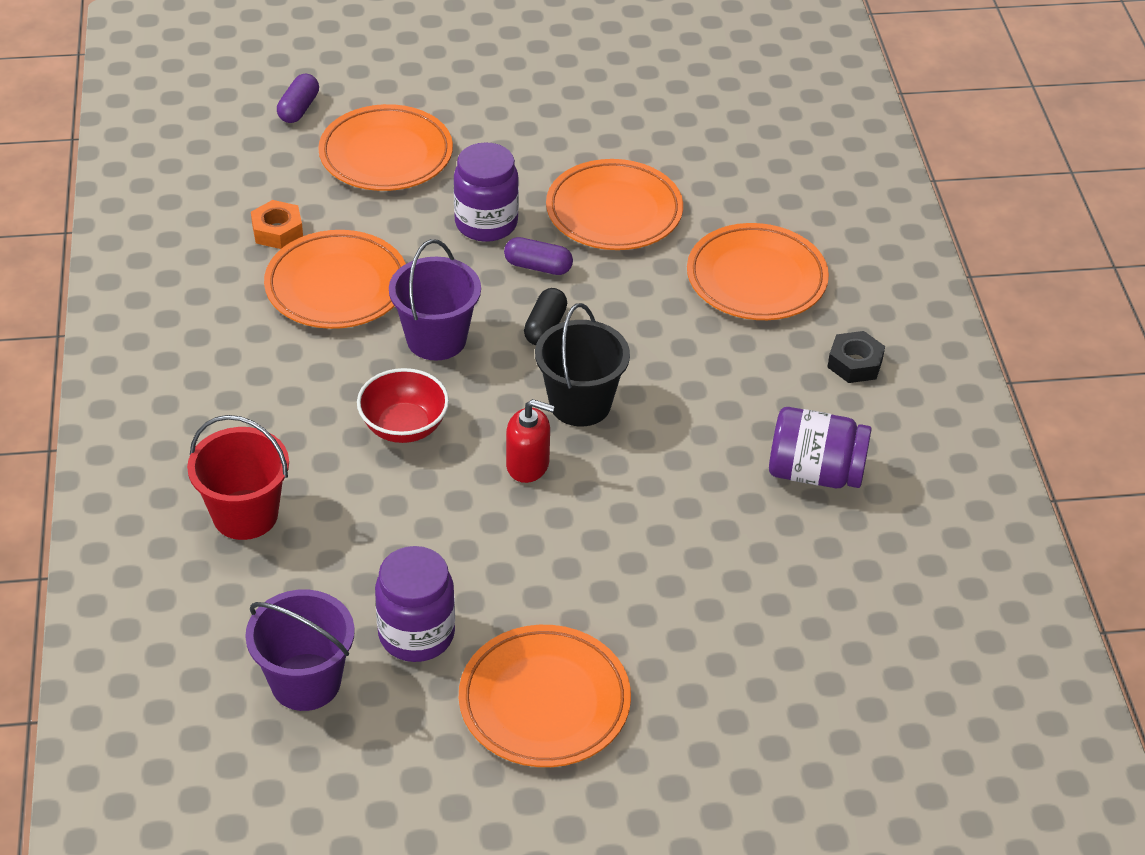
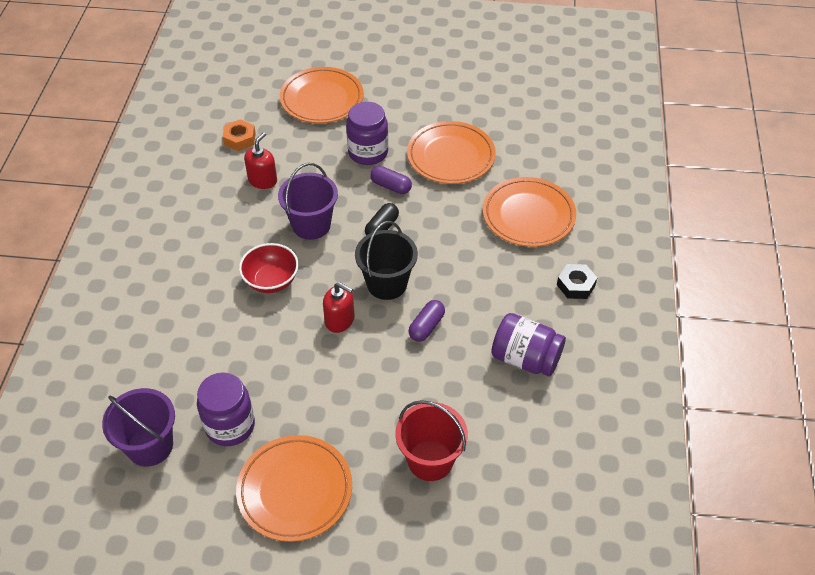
camera: 15 degrees right, 5 degrees up
(245, 515) = (154, 323): red bucket -> red bucket (430, 460)
(299, 109) = (280, 63): purple capsule -> purple capsule (426, 326)
(337, 286) = (262, 180): orange plate -> red soap dispenser

